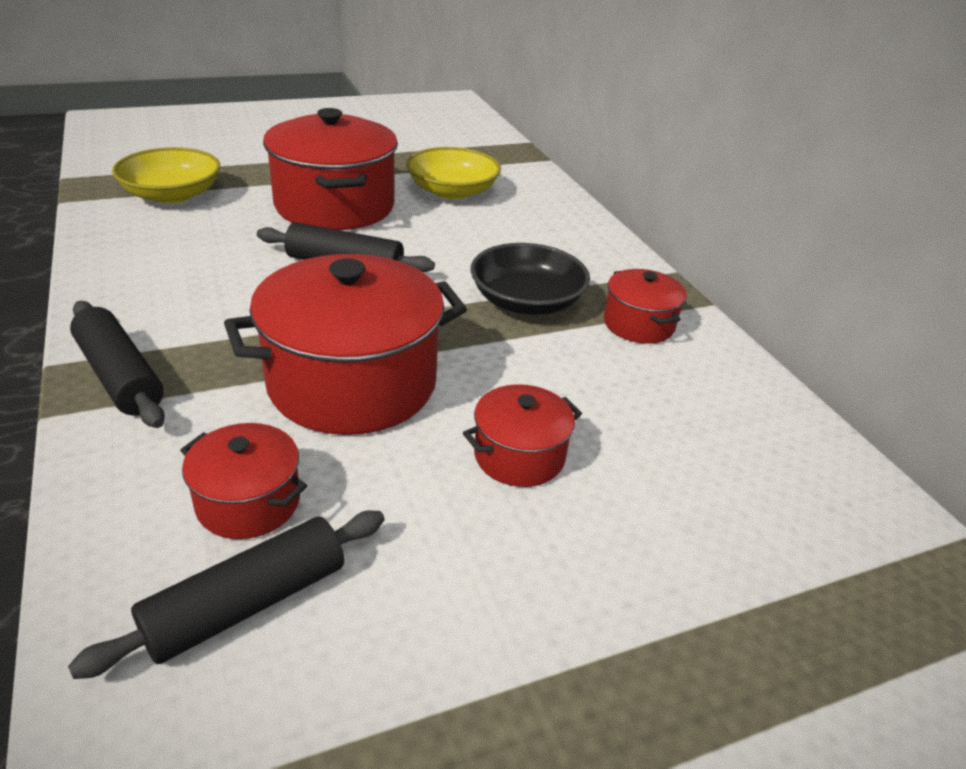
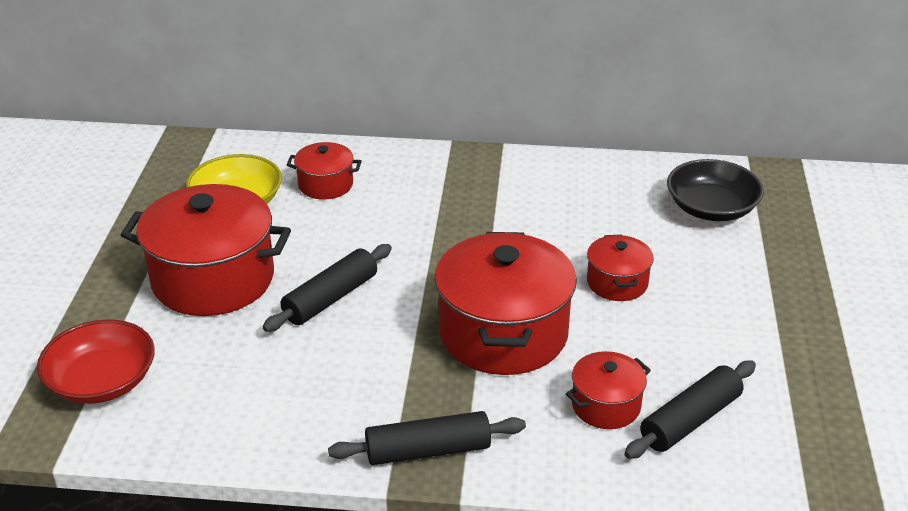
camera: 60 degrees left, 0 degrees up
(172, 195) = (102, 381): yellow bowl -> red bowl
(247, 604) = (690, 420): black rolling pin -> black rolling pin turned 60 degrees clockwise
(526, 301) = (448, 222): black bowl -> black bowl (711, 208)
(638, 324) = (508, 184): red pot -> red pot (325, 185)

